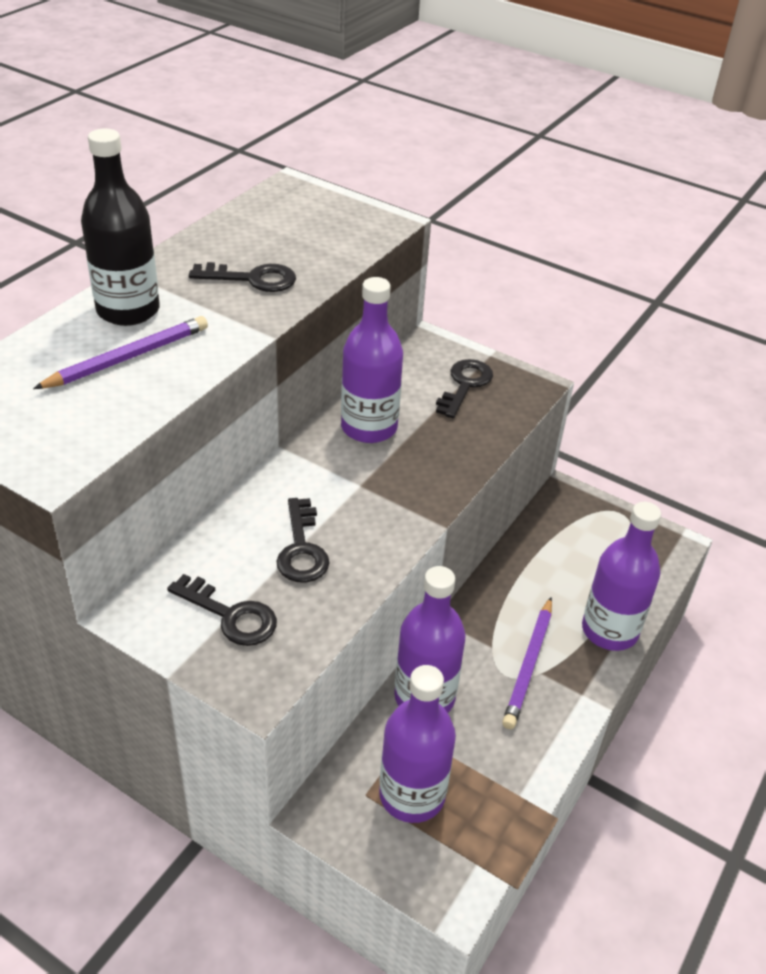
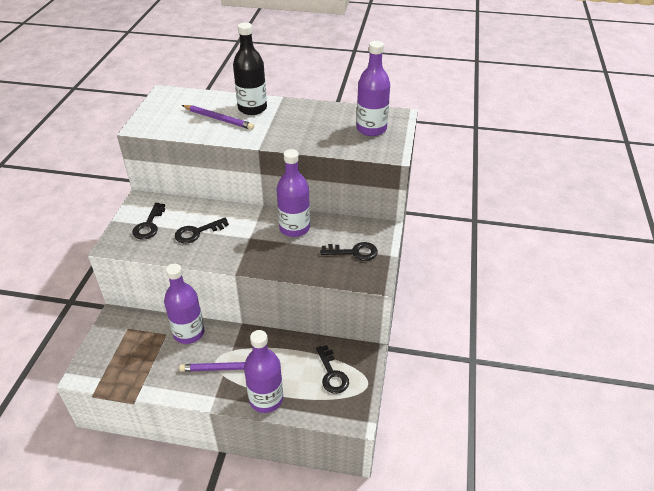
camera: 70 degrees right, 0 degrees up
(252, 279) = (301, 130): black key -> black key (332, 374)
(412, 795) = (131, 344): purple bottle -> purple bottle (371, 129)

